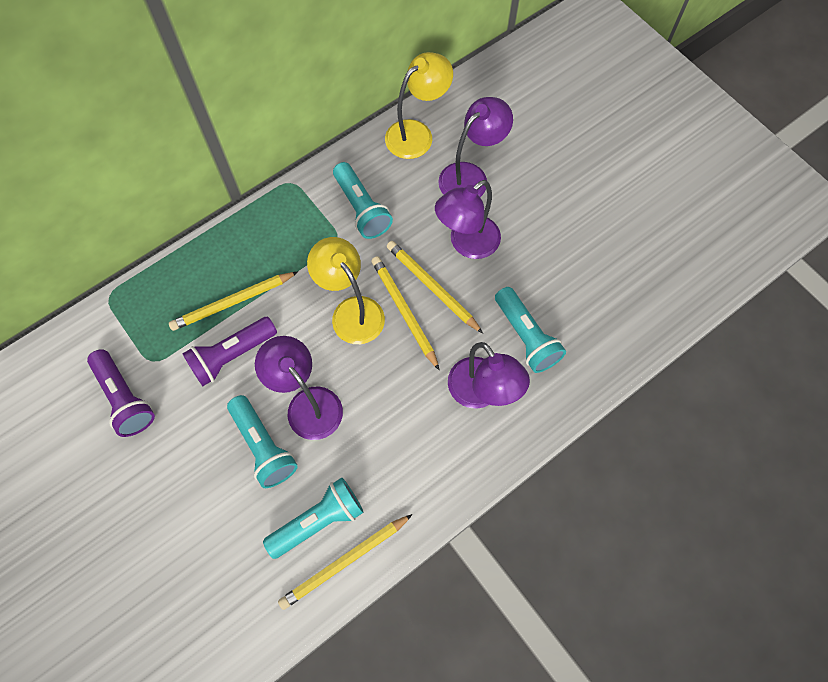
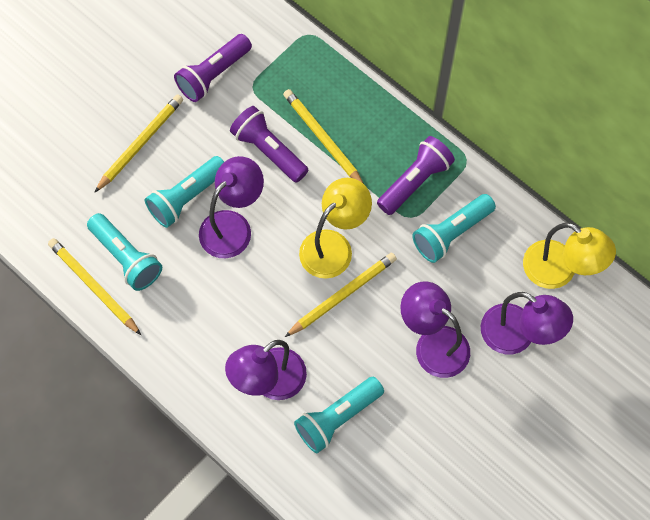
camera: 80 degrees right, 0 degrees up
(301, 229) = (415, 181): none -> purple flashlight
(432, 287) = (375, 317): yellow pencil -> yellow pencil (140, 143)

